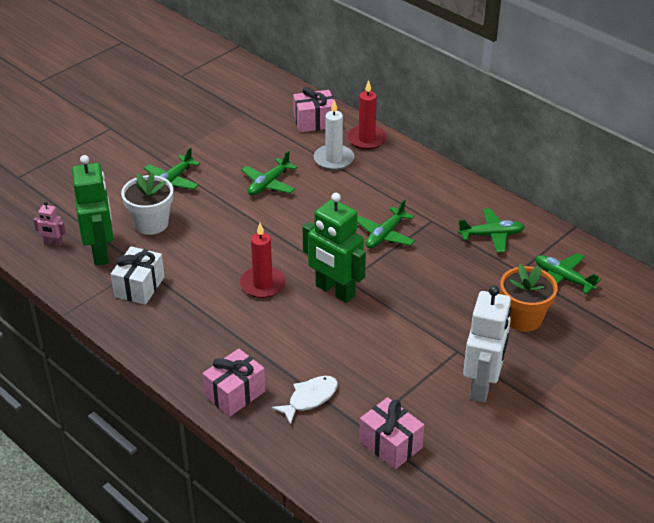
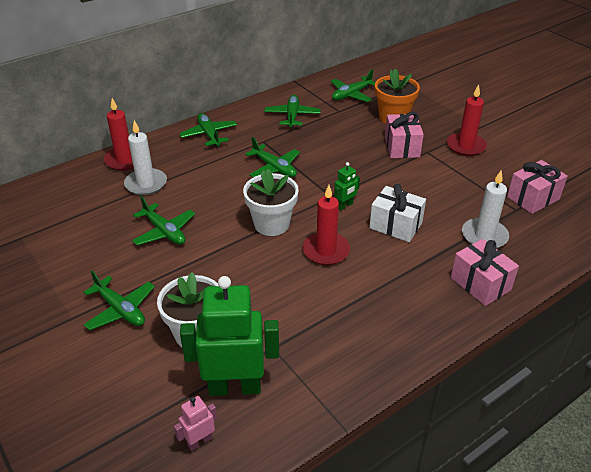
camera: 80 degrees left, 0 degrees up
(53, 243) = (200, 441): pink robot -> pink robot turned 150 degrees counterclockwise
(139, 287) = (309, 350): white gift -> white gift (395, 225)
(294, 245) = (271, 224): none -> white flower pot
(310, 398) = (484, 236): white fish -> white candle
(314, 122) = (74, 189): pink gift -> pink gift (402, 147)
(335, 291) = (345, 206): green robot -> green robot, size x0.45
(429, 182) = (209, 135): none -> green plane
(482, 385) = (465, 146): white robot -> red candle

